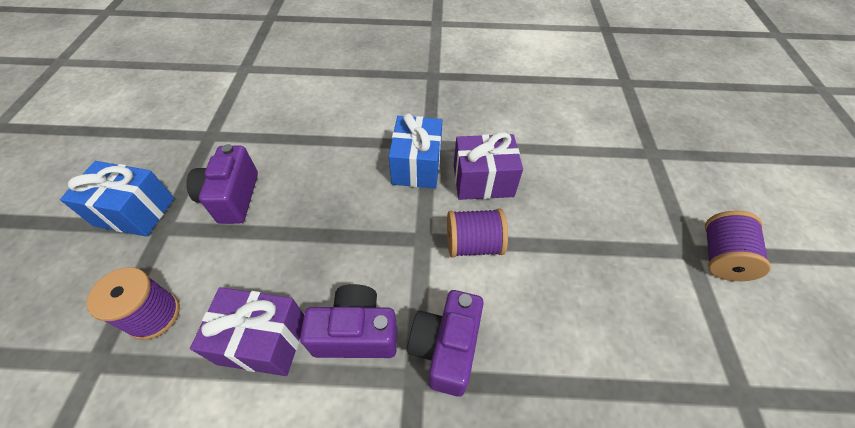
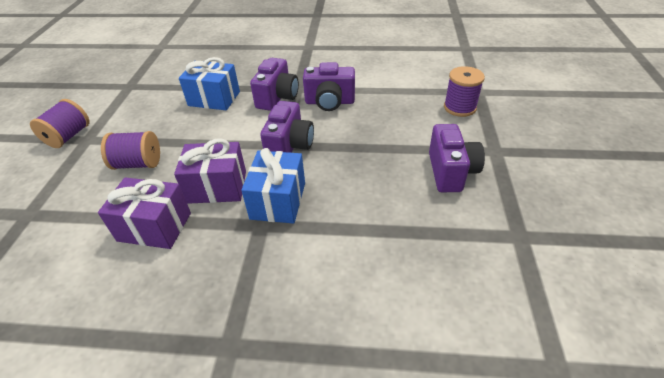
camera: 175 degrees left, 10 degrees down
(135, 212) = (530, 161): blue gift -> blue gift (214, 99)
(262, 340) = (385, 99): purple gift -> purple gift (154, 227)
(413, 236) = (289, 146): none -> purple camera
(473, 244) = (244, 142): purple spool -> purple spool (138, 164)

